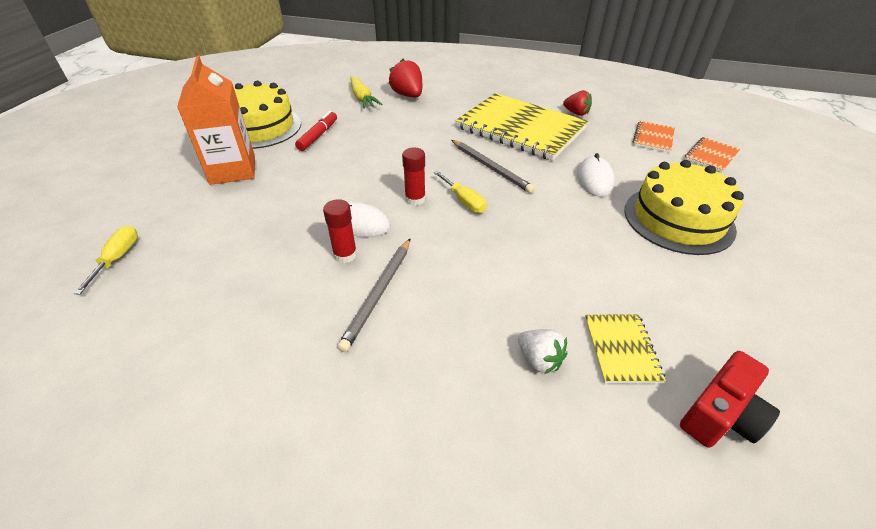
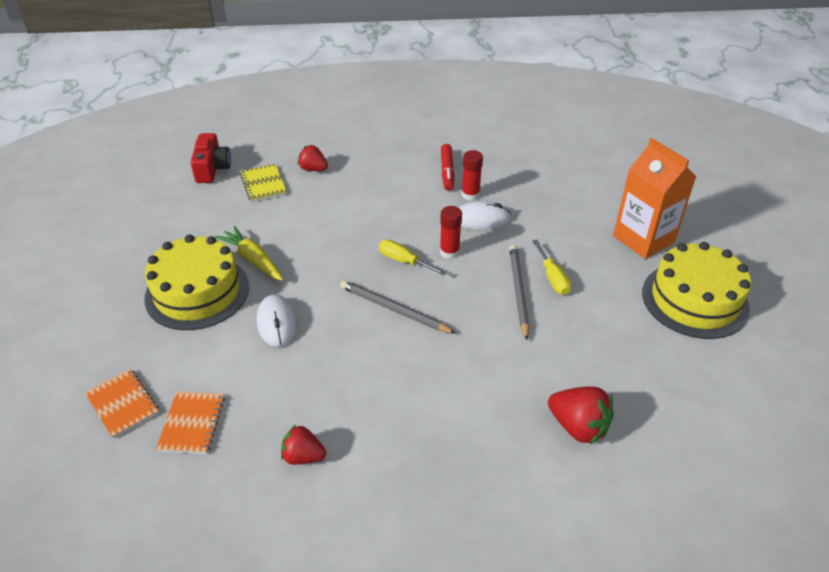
camera: 160 degrees right, 0 degrees up
(118, 258) = (620, 157): yellow screwdriver -> yellow screwdriver (552, 278)
(318, 136) = (615, 305): red marker -> red marker (447, 172)
(362, 98) = (636, 398): yellow carrot -> yellow carrot (253, 260)
(379, 294) = (428, 178): grey pencil -> grey pencil (518, 291)
(520, 128) = (379, 391): yellow notebook -> none
(539, 360) = (313, 169): white strawberry -> red strawberry
(711, 156) = (122, 404): orange notebook -> orange notebook turned 60 degrees counterclockwise
(720, 415) = (212, 168): red camera -> red camera turned 150 degrees clockwise

